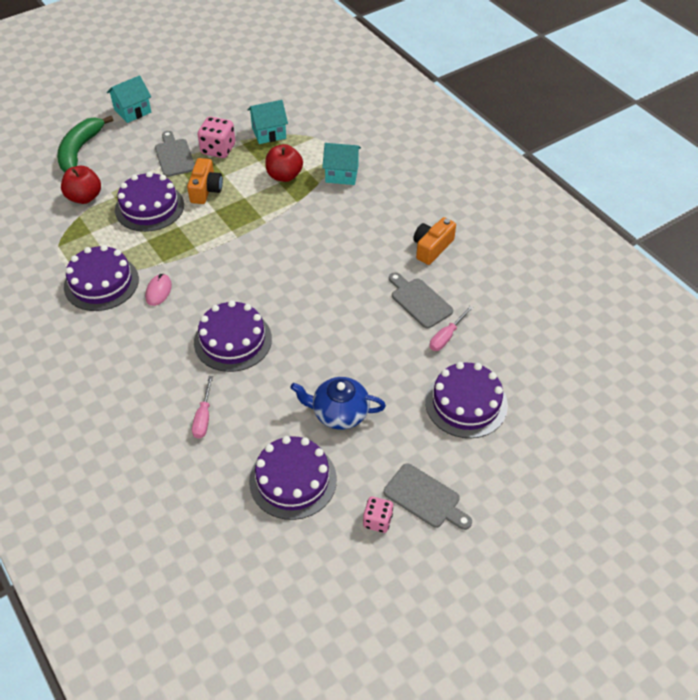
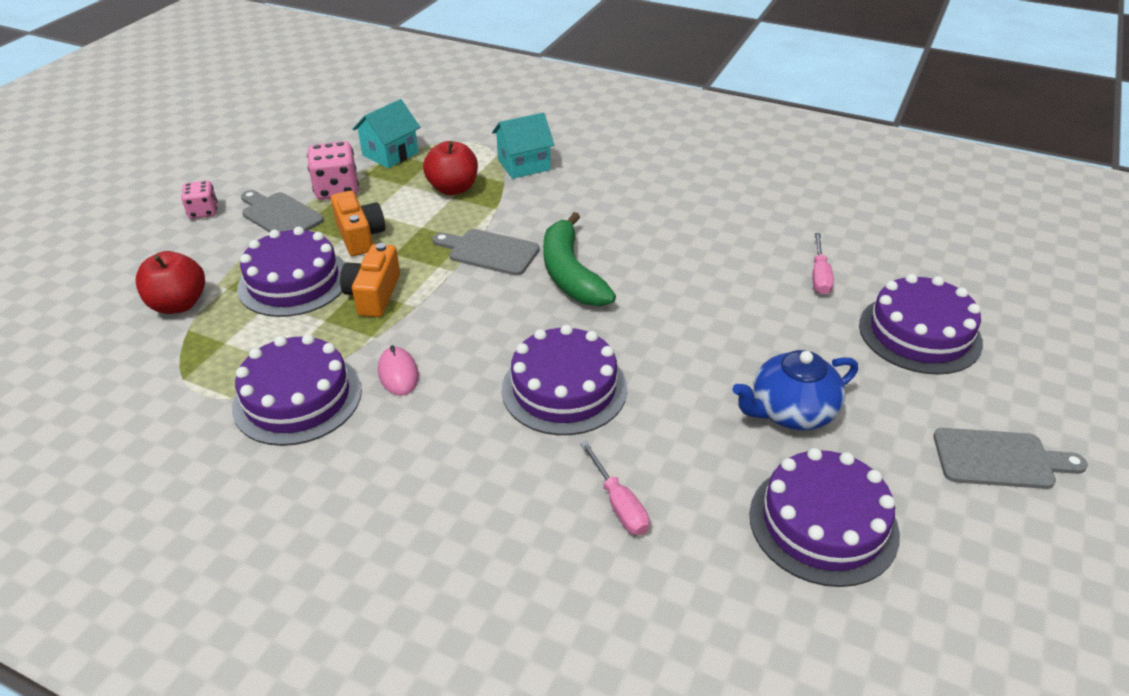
camera: 30 degrees left, 10 degrees down
(80, 150) = (124, 253): green banana -> green banana (570, 274)
(132, 111) = (173, 187): turquoise house -> none
(377, 521) = (980, 517): pink dice -> pink dice (203, 212)
(419, 301) = (749, 253): grey cutting board -> grey cutting board (489, 252)
(432, 248) = (704, 198): orange camera -> orange camera (374, 294)

